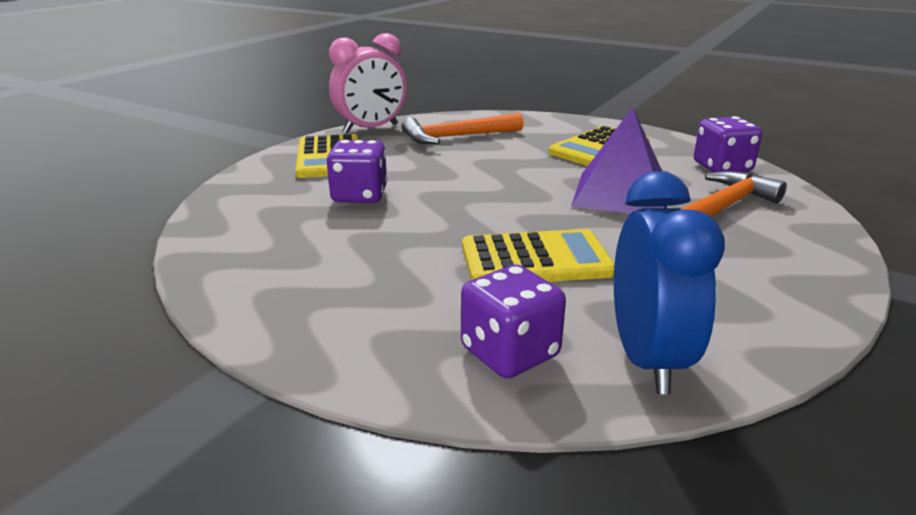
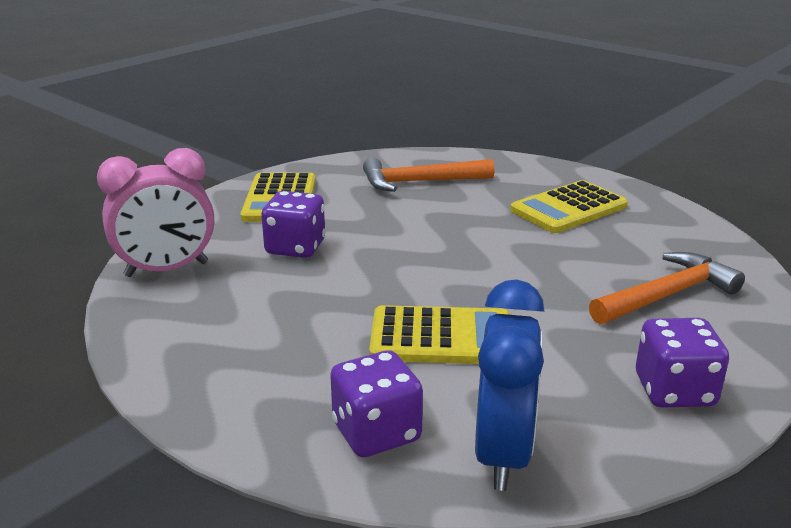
camera: 10 degrees right, 0 degrees up
(371, 129) = (334, 165): pink clock -> pink clock (167, 270)
(621, 194) = (565, 268): purple pyramid -> none
(722, 168) = (695, 243): purple dice -> purple dice (674, 391)

